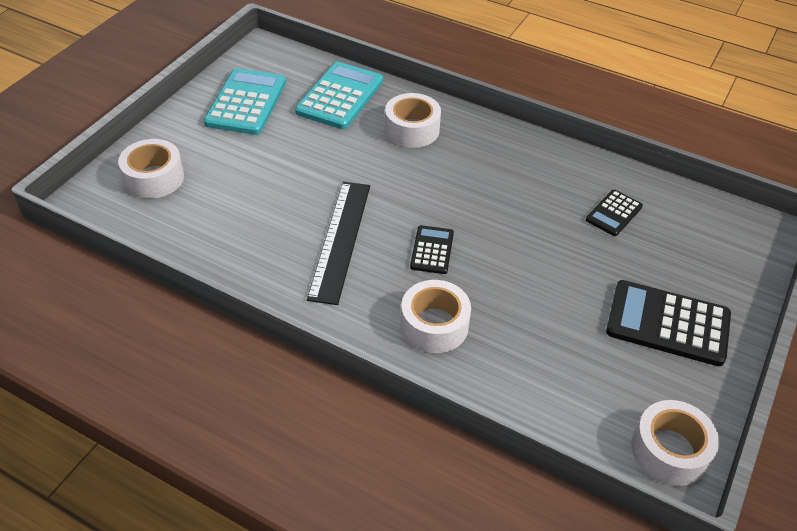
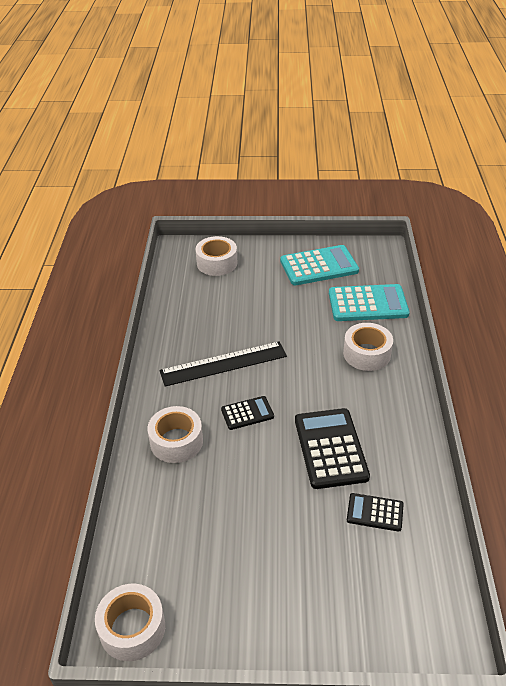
camera: 65 degrees right, 5 degrees down
(668, 323) = (268, 591): black calculator -> black calculator (330, 448)

